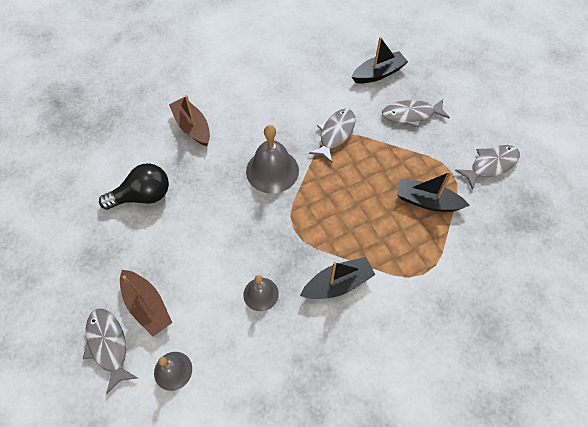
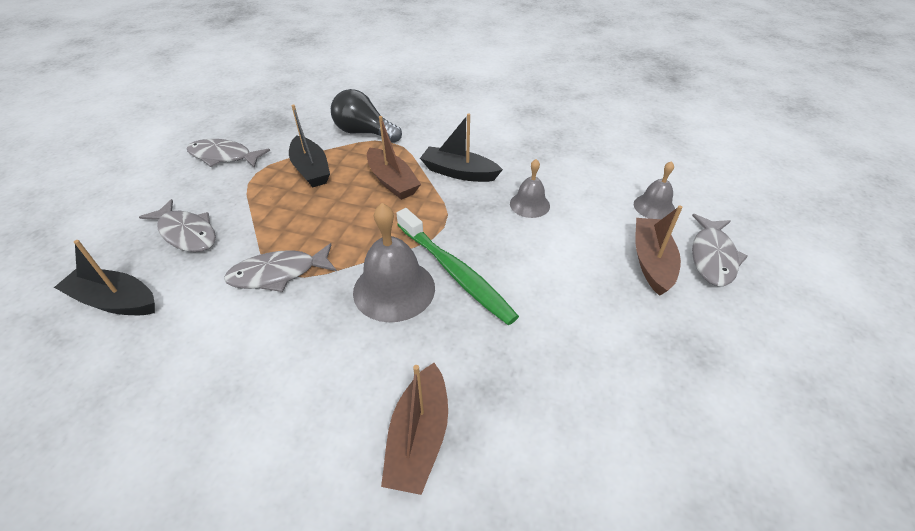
camera: 135 degrees left, 15 degrees down
(143, 196) = (582, 381): black light bulb -> black light bulb (364, 133)
(253, 204) = (455, 272): none -> green toothbrush
(367, 236) = (392, 181): none -> brown boat

